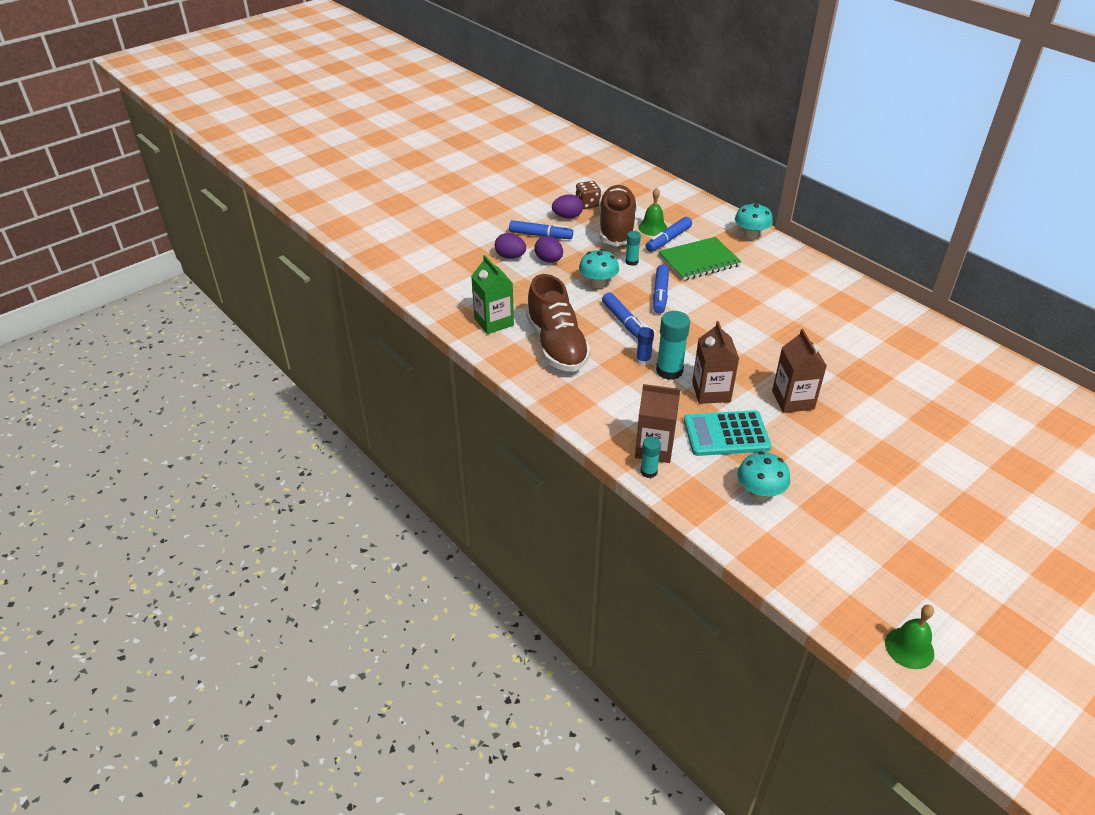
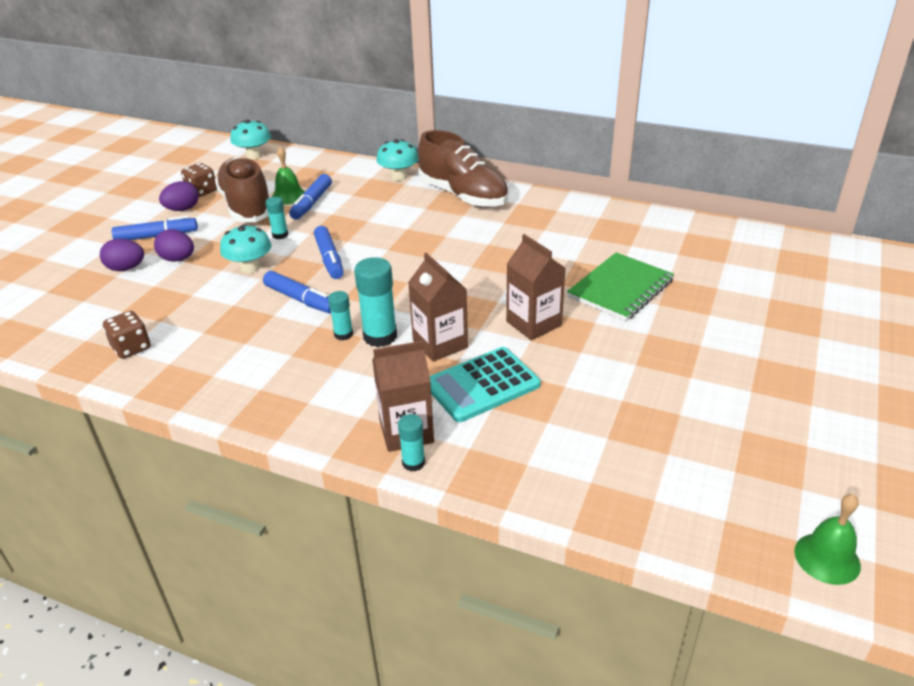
camera: 25 degrees left, 5 degrees down
(494, 322) = (131, 348): green carton -> brown dice
(557, 345) = (227, 350): brown shoe -> brown shoe (463, 196)
(643, 360) = (343, 334): blue glue stick -> turquoise glue stick
(699, 261) = (356, 215): green notebook -> green notebook (620, 289)
(759, 493) = (556, 439): turquoise mushroom -> turquoise mushroom (254, 155)

